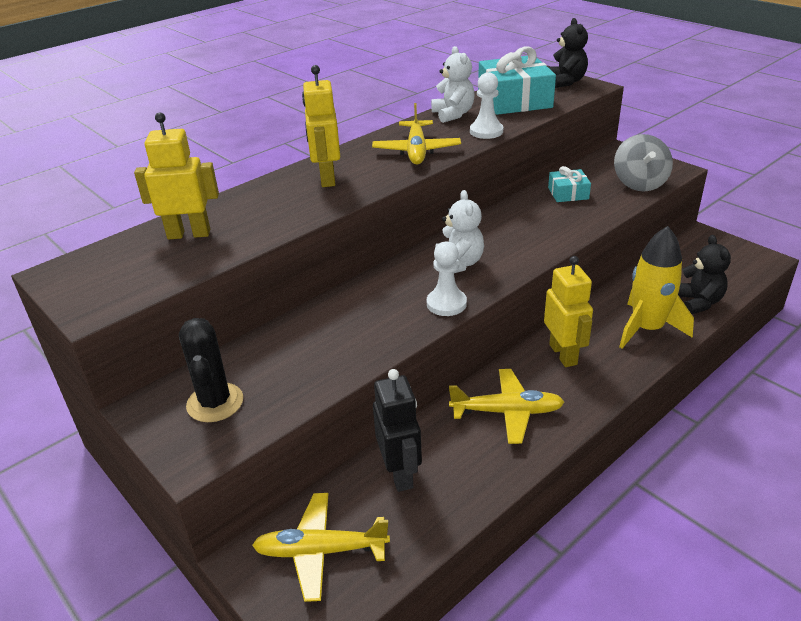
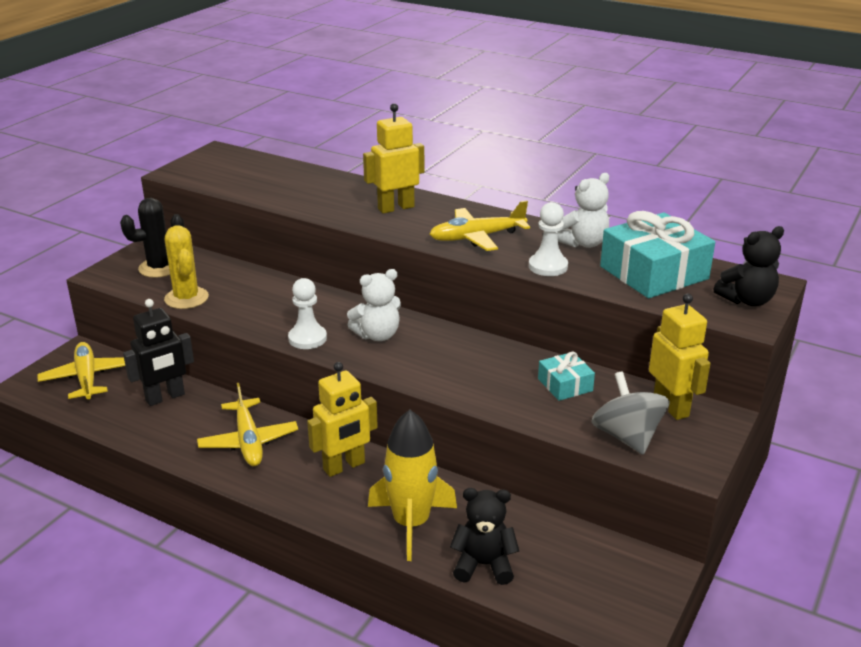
camera: 70 degrees right, 5 degrees down
(189, 234) = (281, 177): yellow robot -> yellow robot (671, 407)
(312, 382) = (186, 298): none -> yellow cactus
(639, 183) = (627, 437): grey spinning top -> grey spinning top turned 90 degrees clockwise
(698, 302) = (484, 565): black teddy bear -> black teddy bear turned 150 degrees counterclockwise

